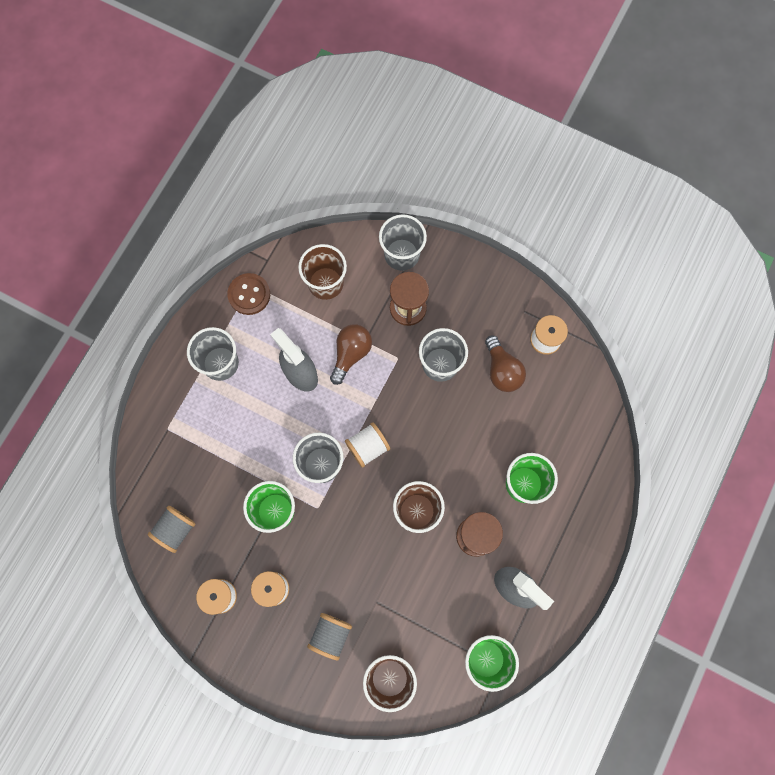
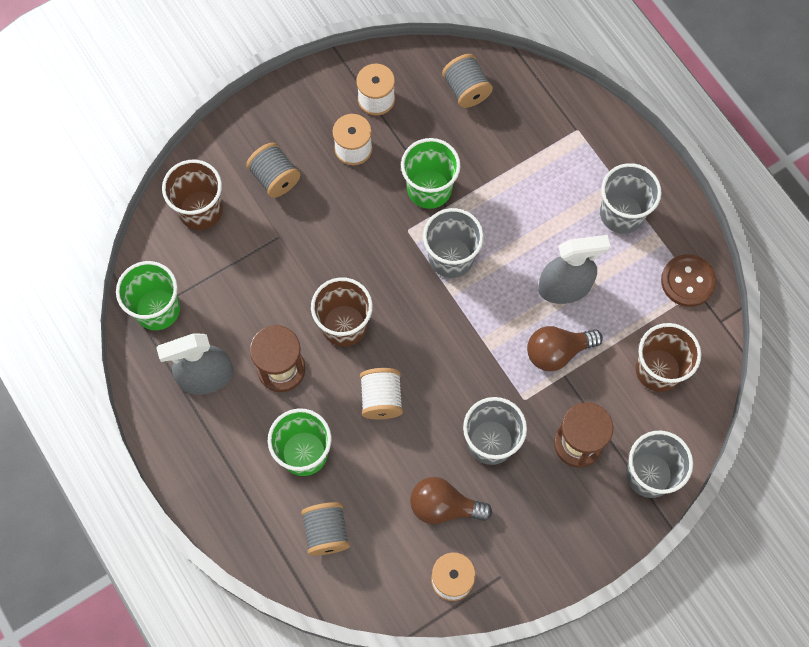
camera: 120 degrees right, 5 degrees down
(351, 354) = (557, 352): brown light bulb -> brown light bulb turned 105 degrees clockwise
(367, 447) = (442, 313): white spool -> white spool (381, 399)
(566, 436) = (326, 532): none -> grey spool

